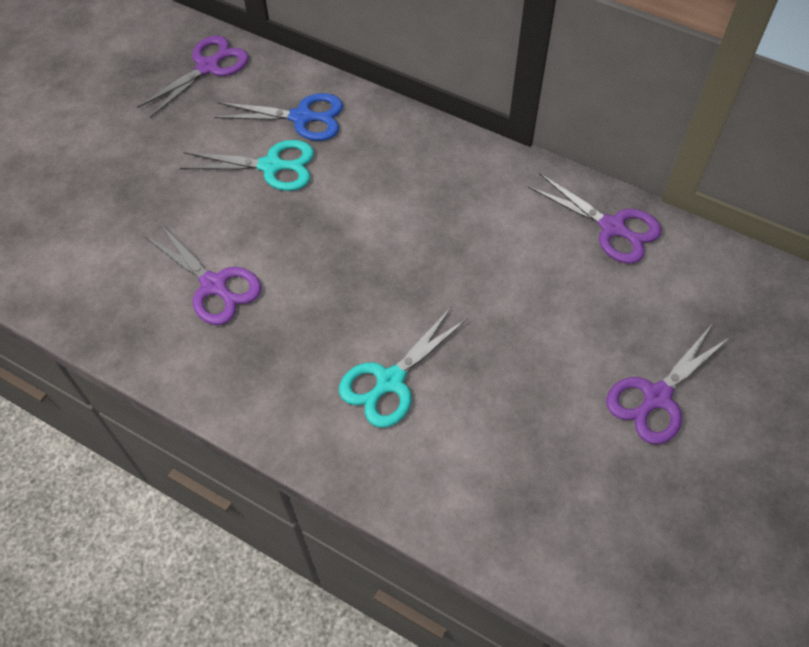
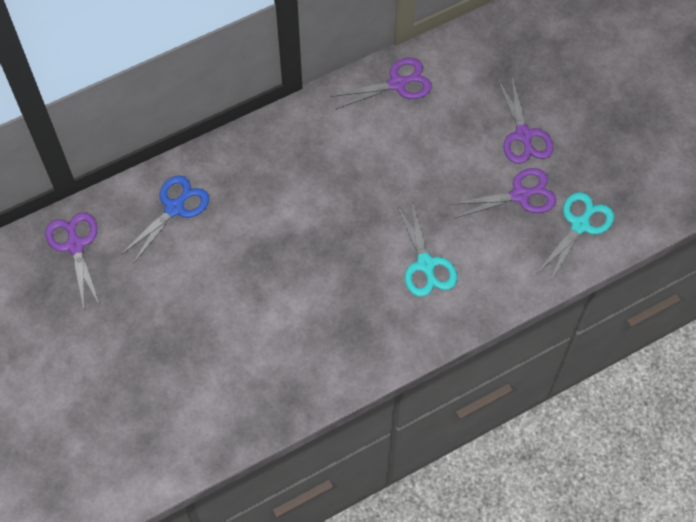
camera: 60 degrees left, 5 degrees up
(214, 285) = (286, 331): purple scissors -> purple scissors (520, 195)
(272, 166) = (206, 248): turquoise scissors -> turquoise scissors (580, 225)

